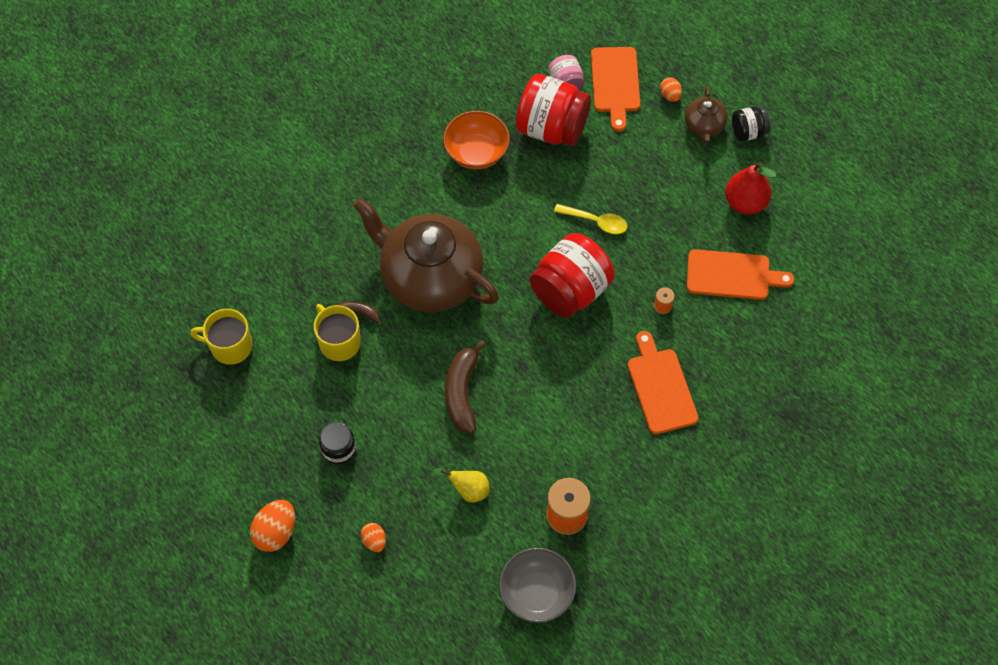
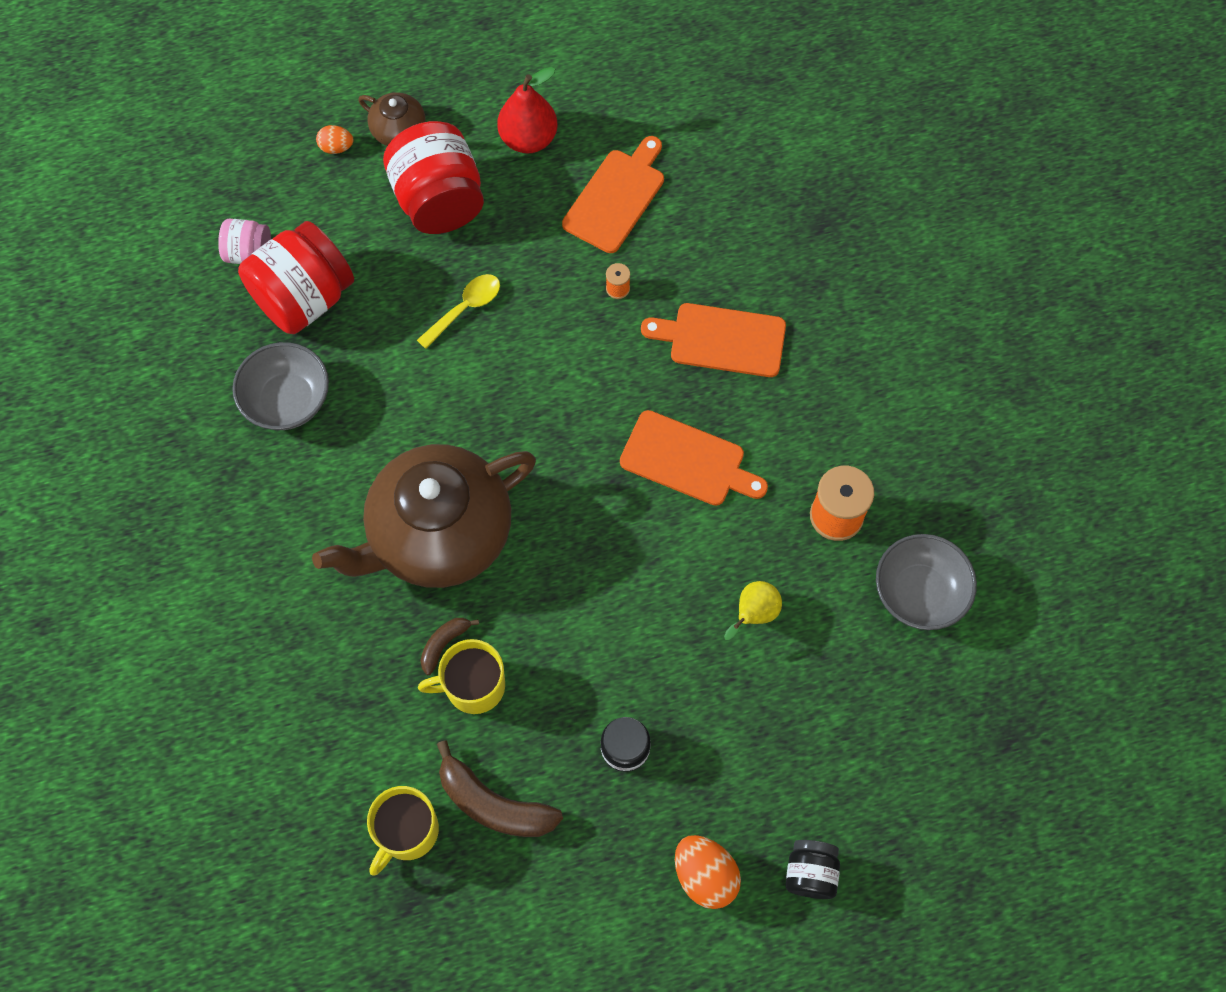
camera: 65 degrees left, 5 degrees up
(374, 541) = (771, 755): orange egg -> none
(462, 392) = (619, 564): brown banana -> brown banana (493, 804)
(476, 152) = (287, 400): orange bowl -> grey bowl
(570, 290) = (544, 379): red jar -> red jar (439, 200)
(615, 83) = (282, 198): orange cutting board -> orange cutting board (687, 460)
(748, 132) = (436, 90): black jar -> black jar (810, 873)

